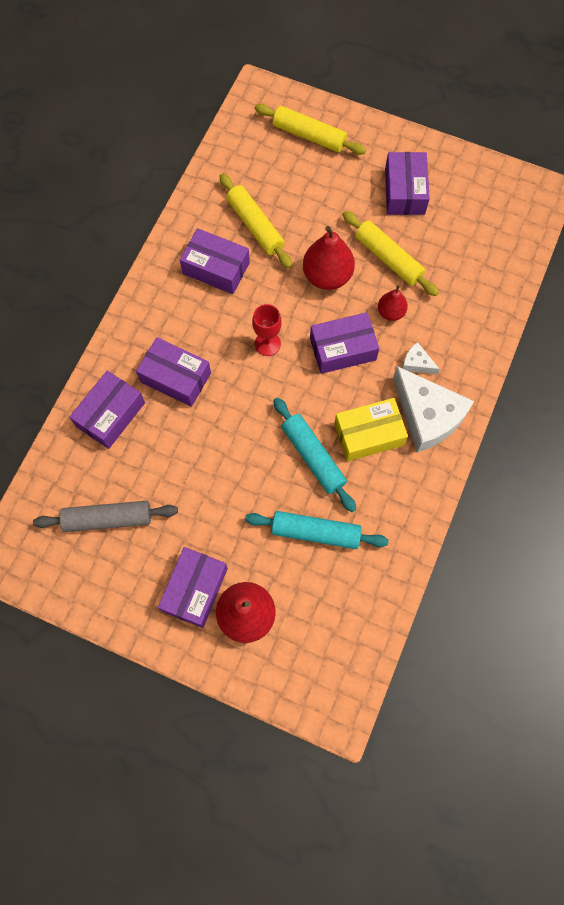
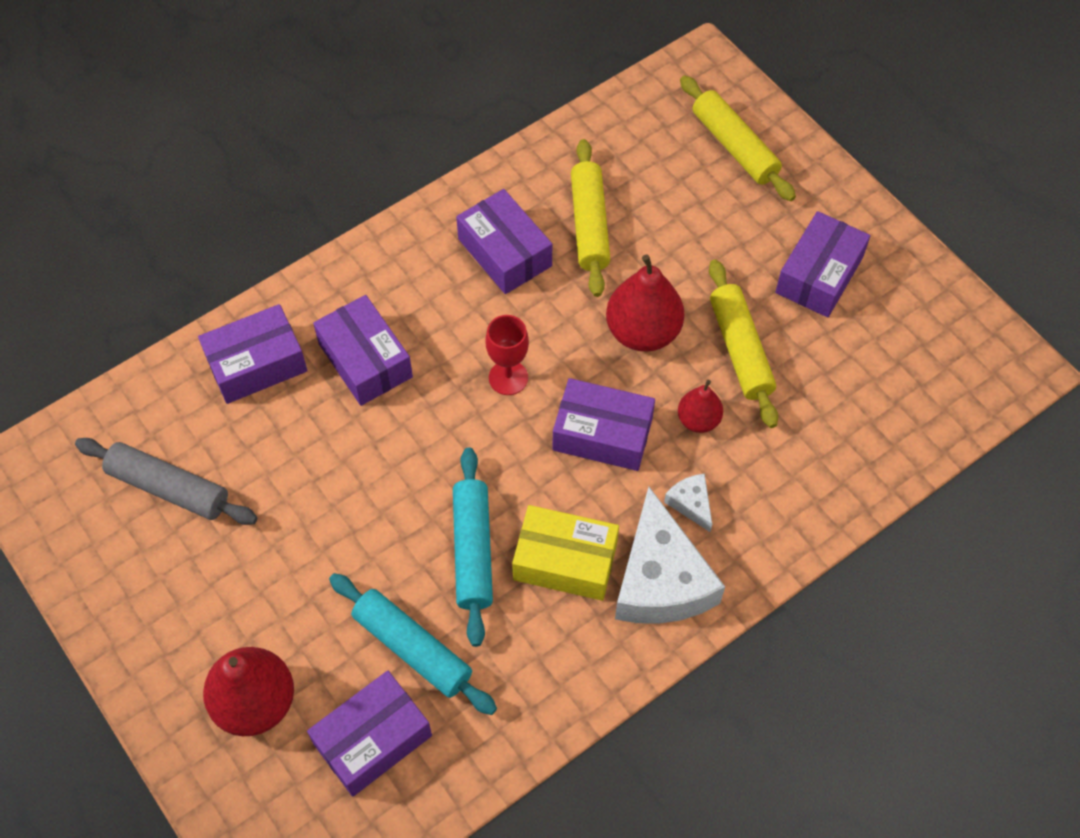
camera: 30 degrees right, 10 degrees down
(195, 589) = (213, 633): purple box -> purple box (372, 739)

